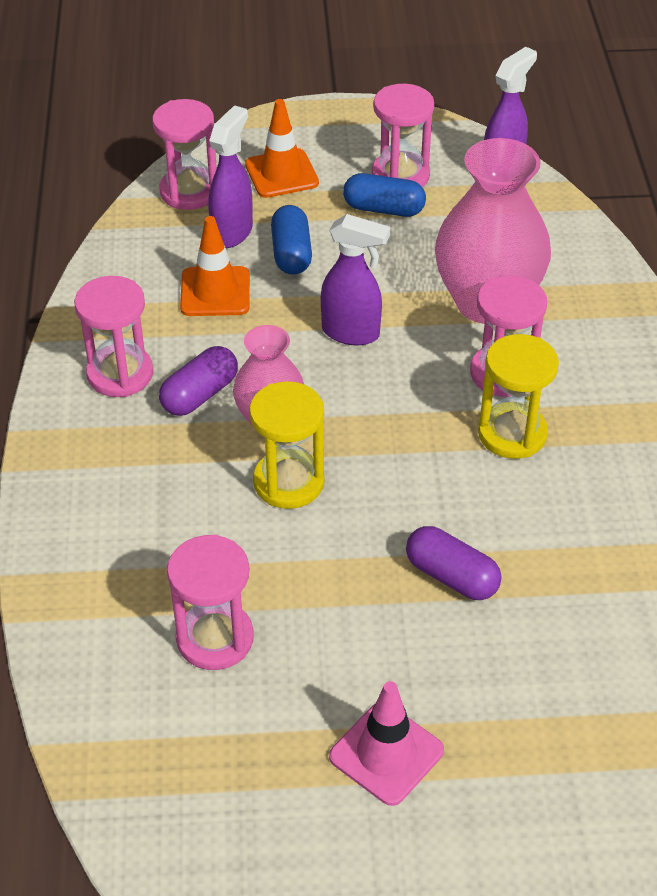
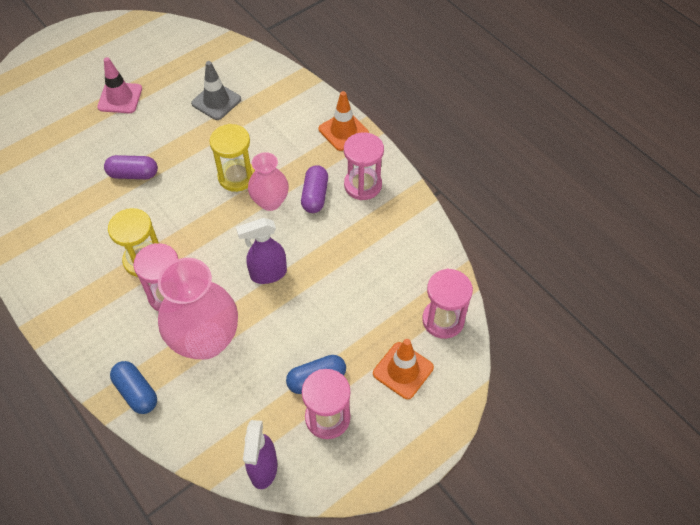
camera: 145 degrees right, 10 degrees up
(215, 292) = (361, 258): orange traffic cone -> orange traffic cone (343, 131)
(215, 638) = (216, 101): pink hourglass -> grey traffic cone
(232, 232) = (389, 304): purple spray bottle -> none
(291, 253) = (343, 309): blue capsule -> blue capsule (136, 392)

